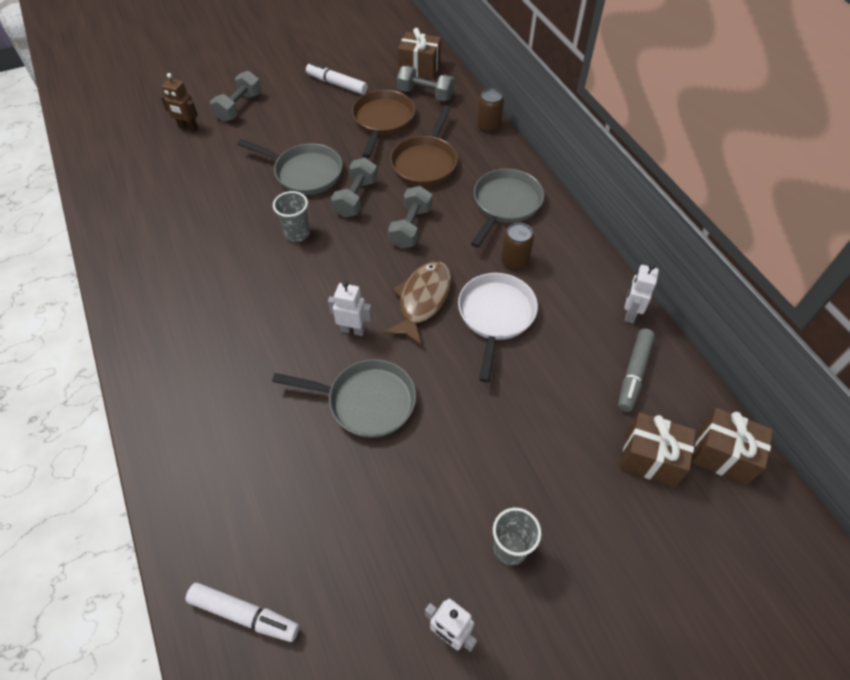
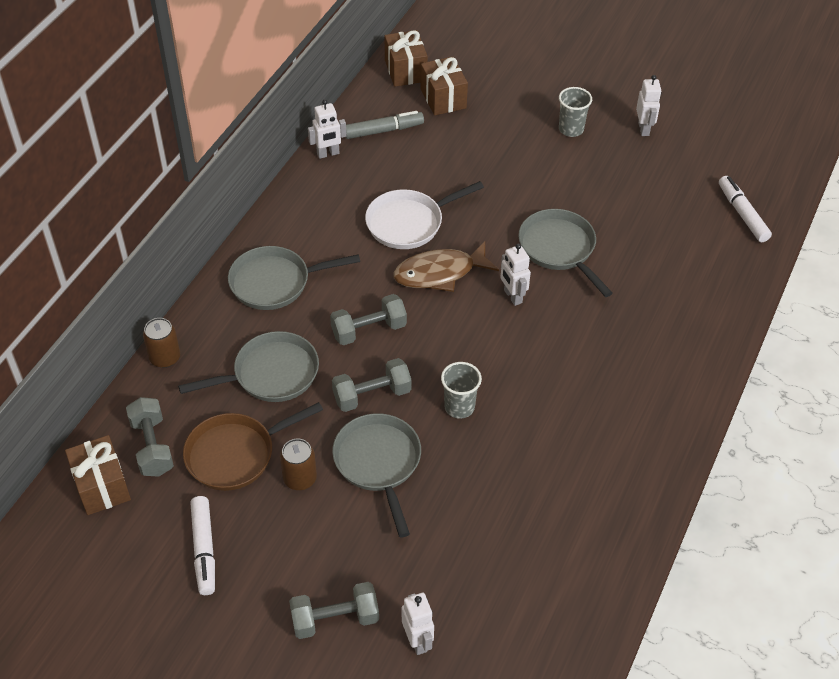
camera: 130 degrees left, 5 degrees down
(188, 128) = (417, 641): brown robot -> white robot
(425, 162) = (270, 374): brown pan -> grey pan
(514, 260) = (339, 241): brown can -> brown can (300, 478)

